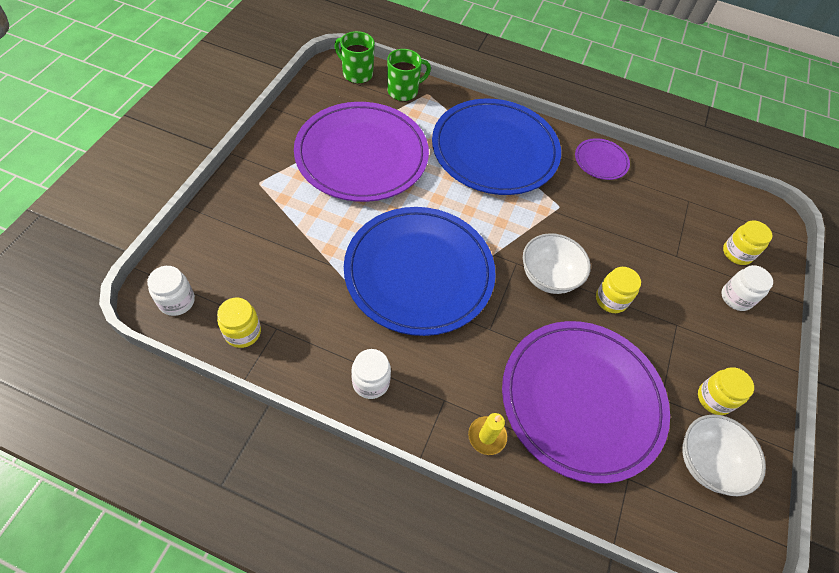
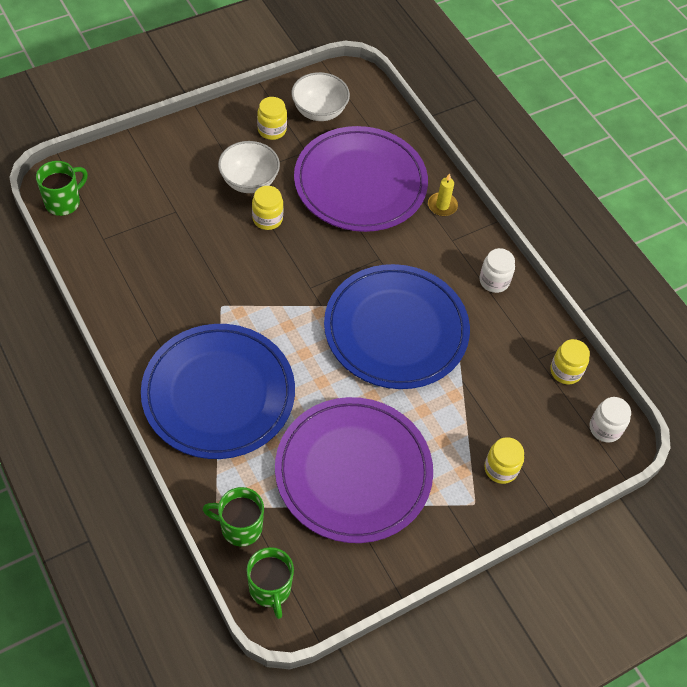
camera: 140 degrees left, 0 degrees up
(548, 277) = (296, 262): white bowl -> white bowl (249, 181)
(601, 161) = (131, 319): purple plate -> none
(736, 298) = (172, 161): white jar -> none
(737, 253) = (125, 182): yellow jar -> yellow jar (500, 469)
(747, 208) = (63, 202): none -> green mug

